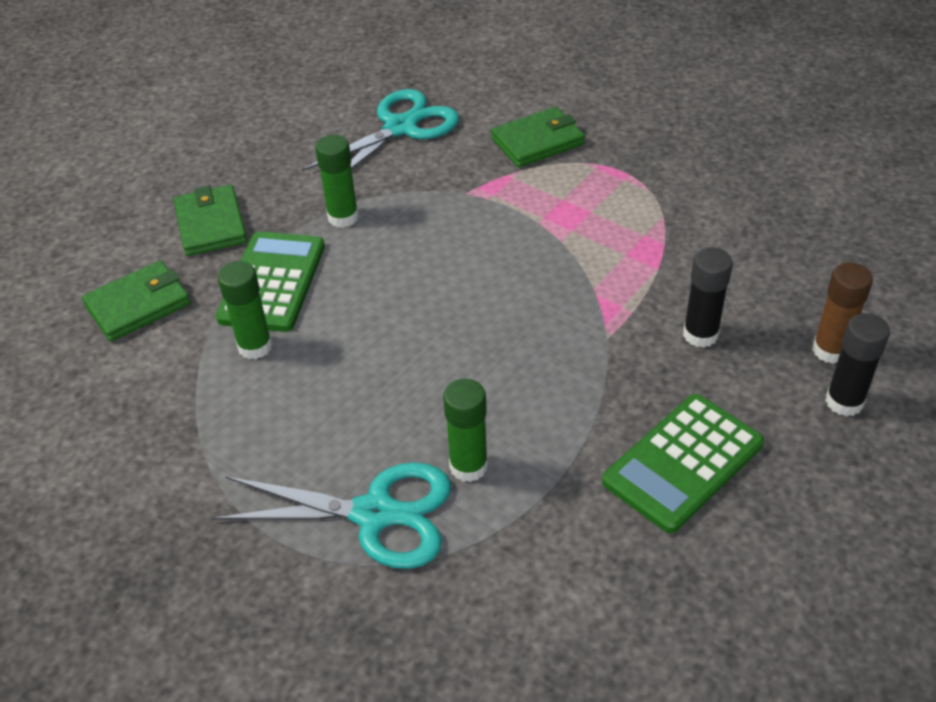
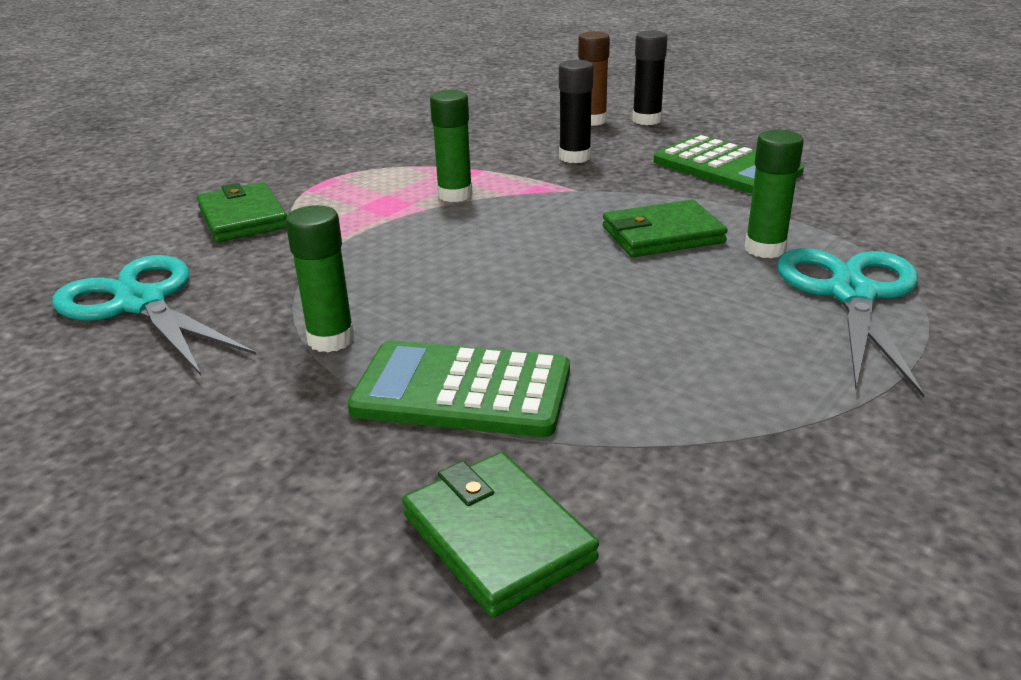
camera: 90 degrees left, 15 degrees down
(211, 224) = (292, 470): green wallet -> green wallet (662, 235)
(255, 346) = (601, 395): green glue stick -> green glue stick (455, 195)

